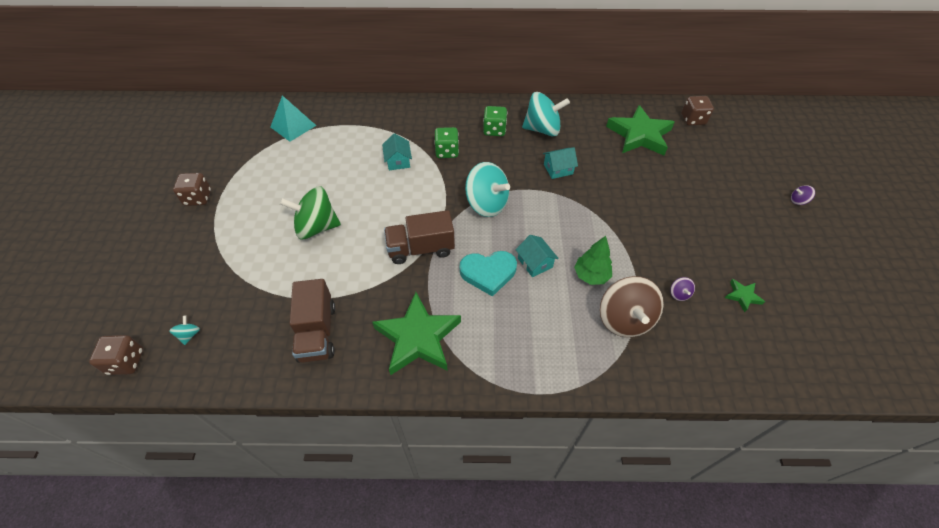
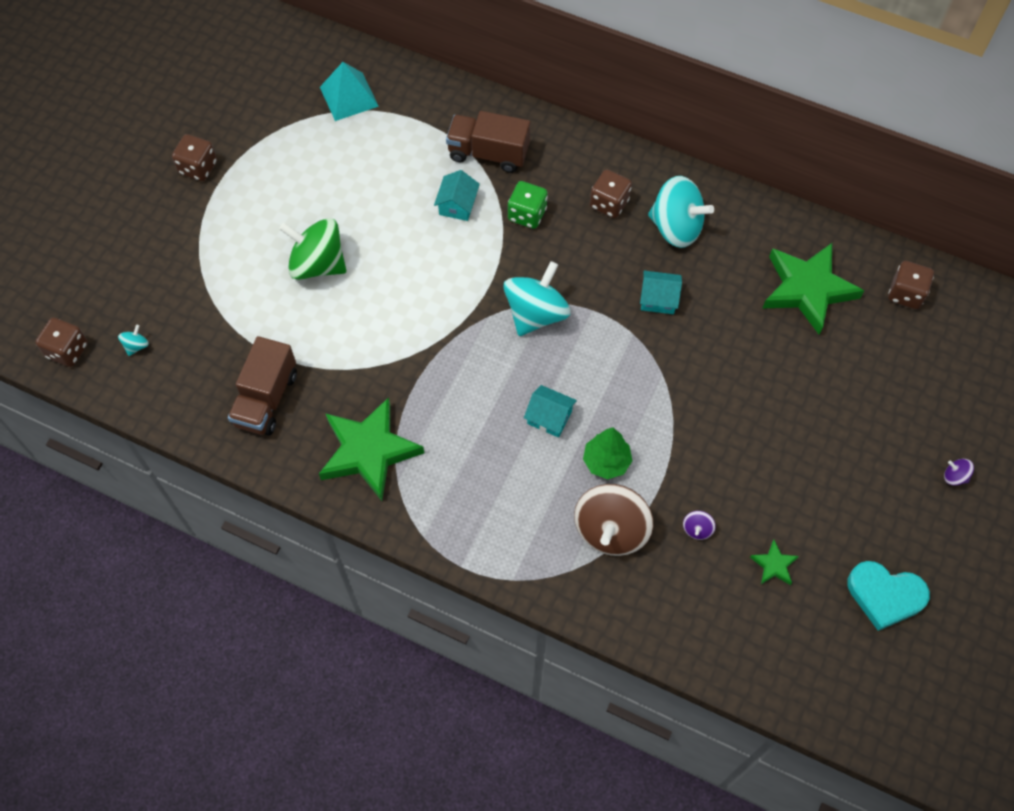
camera: 25 degrees right, 10 degrees up
(421, 249) = (425, 343): brown truck -> brown truck (488, 153)
(486, 204) = (536, 313): turquoise spinning top -> turquoise spinning top turned 120 degrees counterclockwise
(488, 273) = (487, 407): turquoise heart -> turquoise heart (885, 595)
(494, 130) = (609, 203): green dice -> brown dice
(535, 262) = (549, 417): turquoise house -> turquoise house turned 60 degrees counterclockwise

